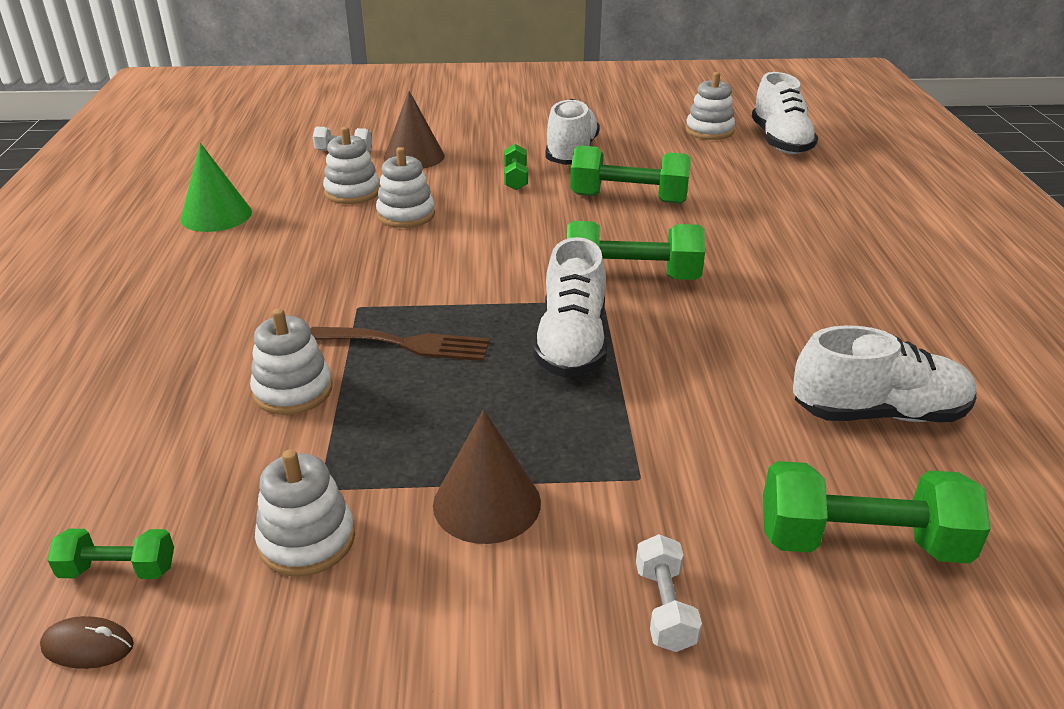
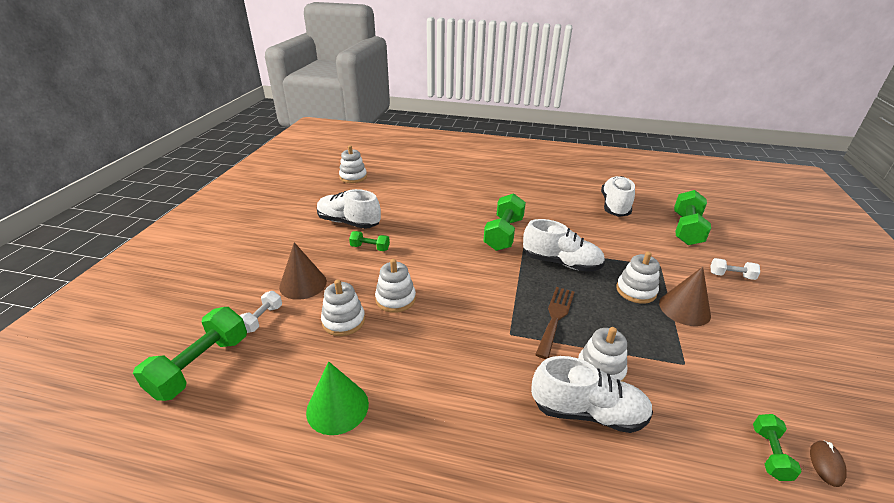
camera: 75 degrees left, 0 degrees up
(307, 540) = (724, 371): white stacking toy -> white stacking toy (636, 291)
(628, 199) = (420, 217): green dumbbell -> green dumbbell (201, 366)
(780, 142) = (382, 164): white shoe -> white shoe (587, 412)

